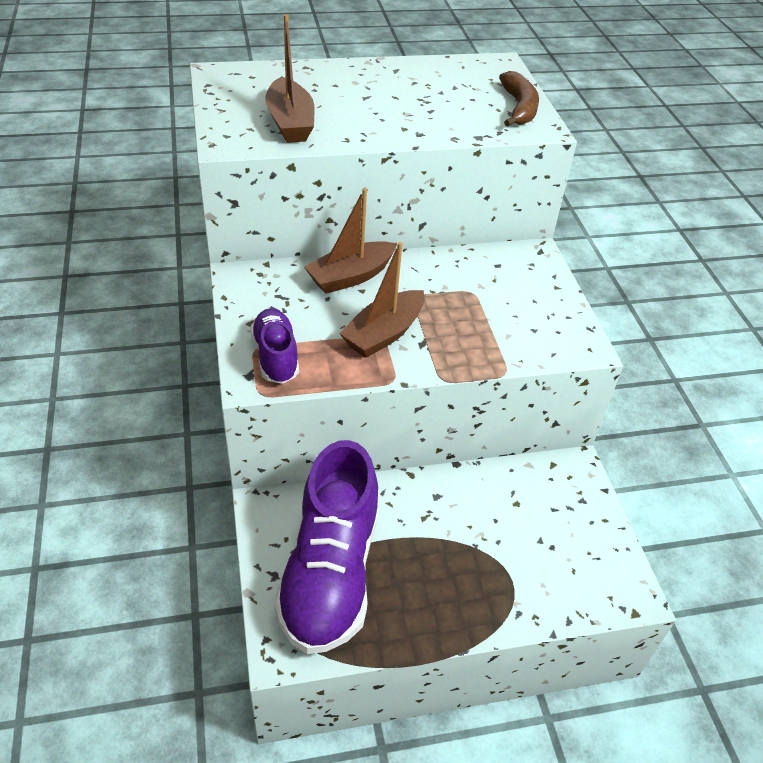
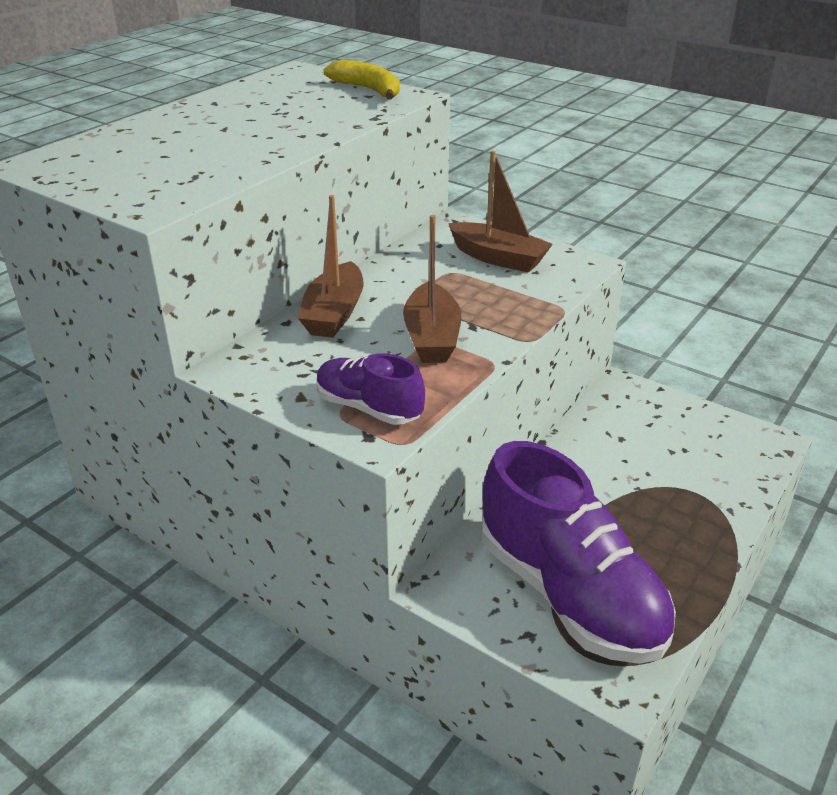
camera: 40 degrees left, 10 degrees down
(290, 123) = (188, 170): brown boat -> brown boat (498, 258)
(519, 108) = (368, 90): brown banana -> yellow banana

